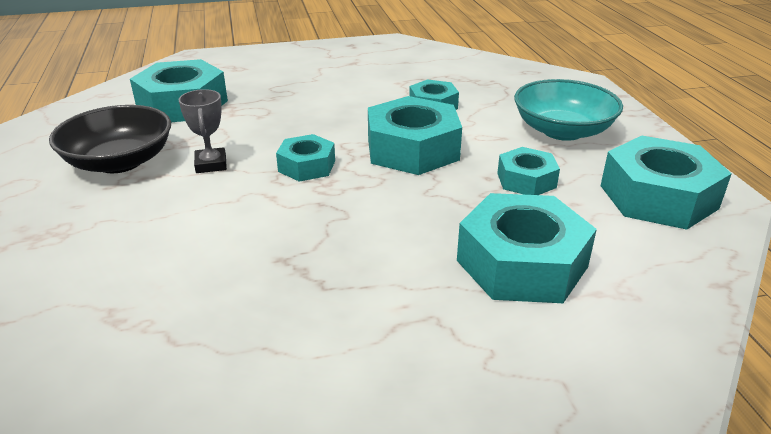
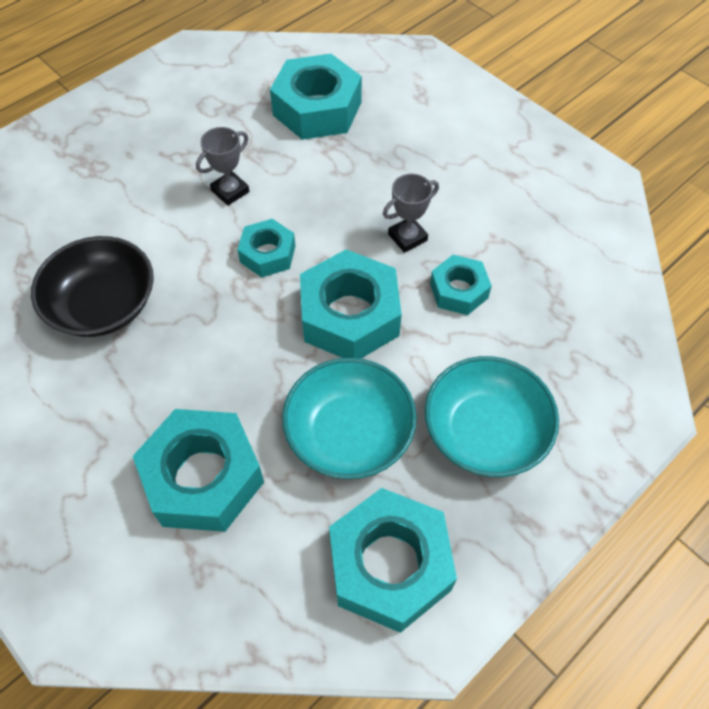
camera: 60 degrees right, 25 degrees up
(119, 162) = (199, 135): black bowl -> black bowl (103, 305)
(363, 108) = (407, 237): none -> grey trophy
(526, 180) = (349, 433): turquoise nut -> turquoise bowl

